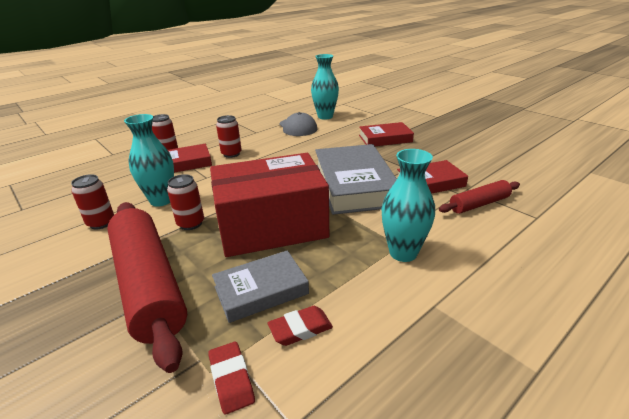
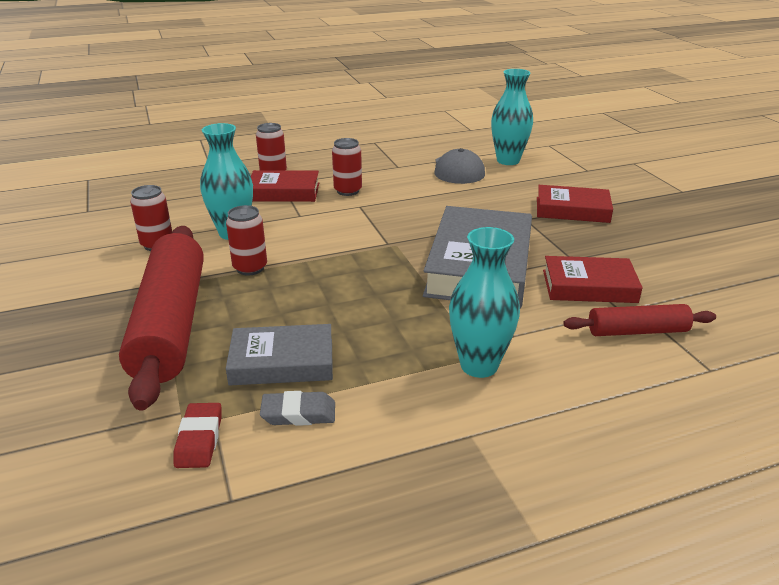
camera: 20 degrees right, 0 degrees up
(271, 226) = (339, 293): red box -> none
(300, 329) = (298, 413): red eraser -> grey eraser

